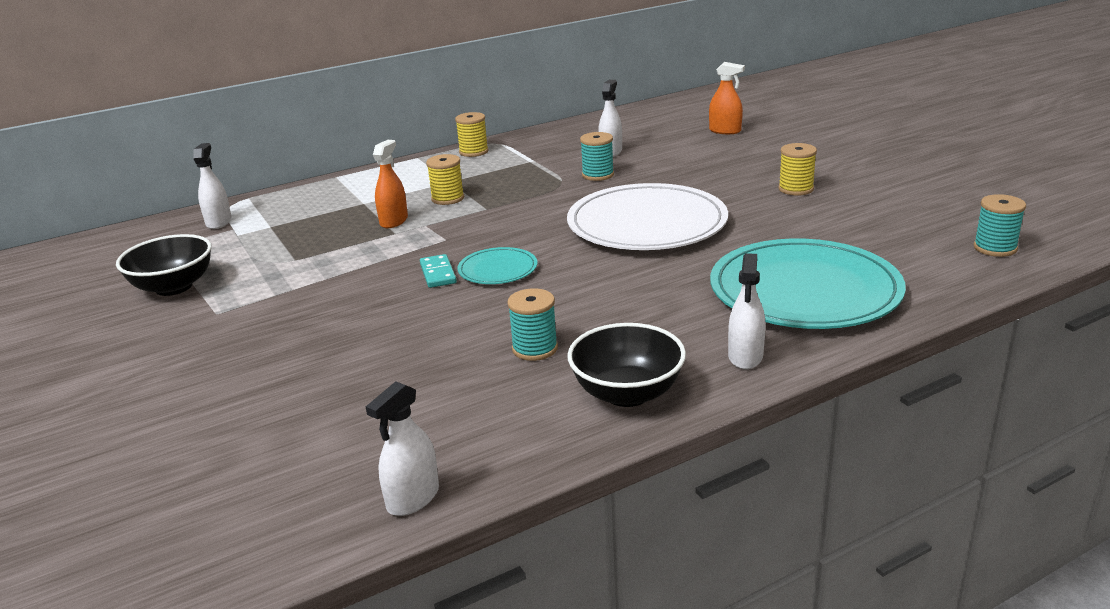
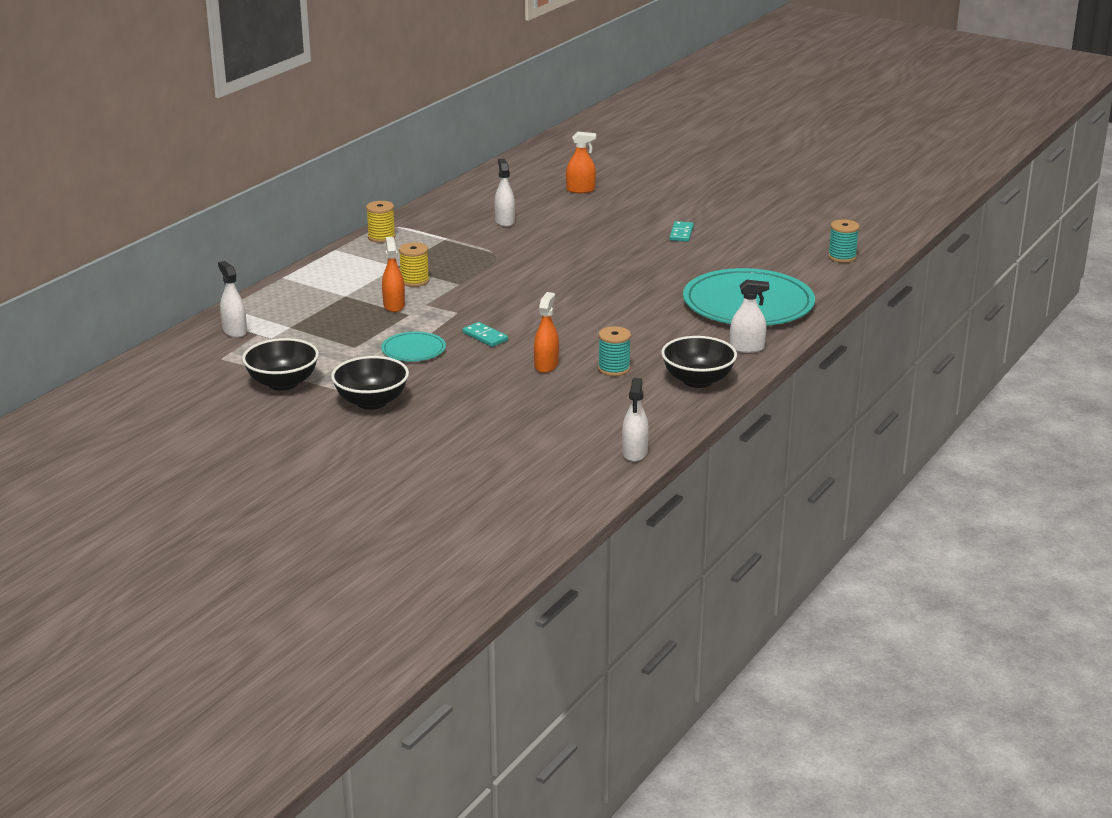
camera: 30 degrees left, 0 degrees up
(219, 330) = (371, 402): none -> black bowl
(460, 325) = (546, 365): none -> orange spray bottle
(497, 269) = (526, 326): turquoise plate -> turquoise plate (413, 350)
(598, 175) = (517, 243): turquoise spool -> none
(647, 224) = (599, 276): white plate -> none
(745, 356) = (747, 348): white spray bottle -> white spray bottle turned 75 degrees counterclockwise
(796, 189) = (681, 233): yellow spool -> turquoise domino

